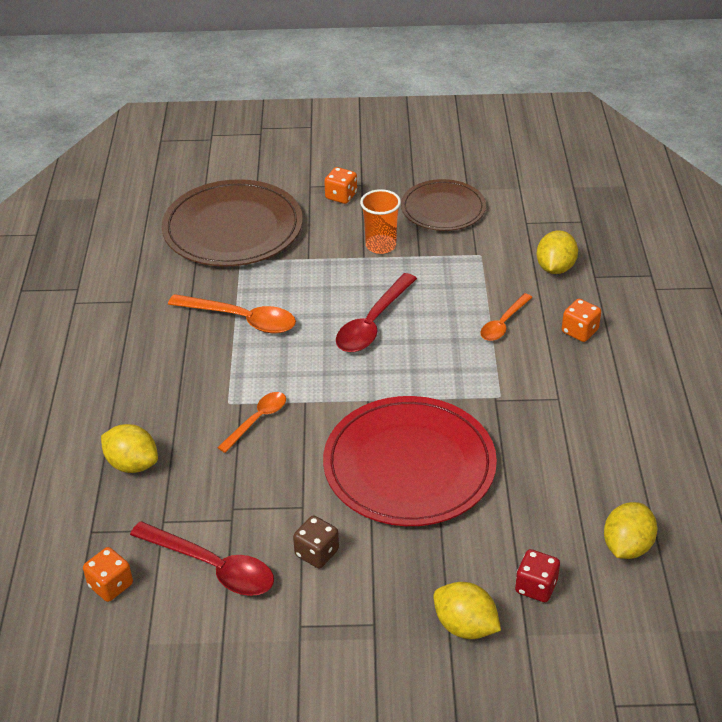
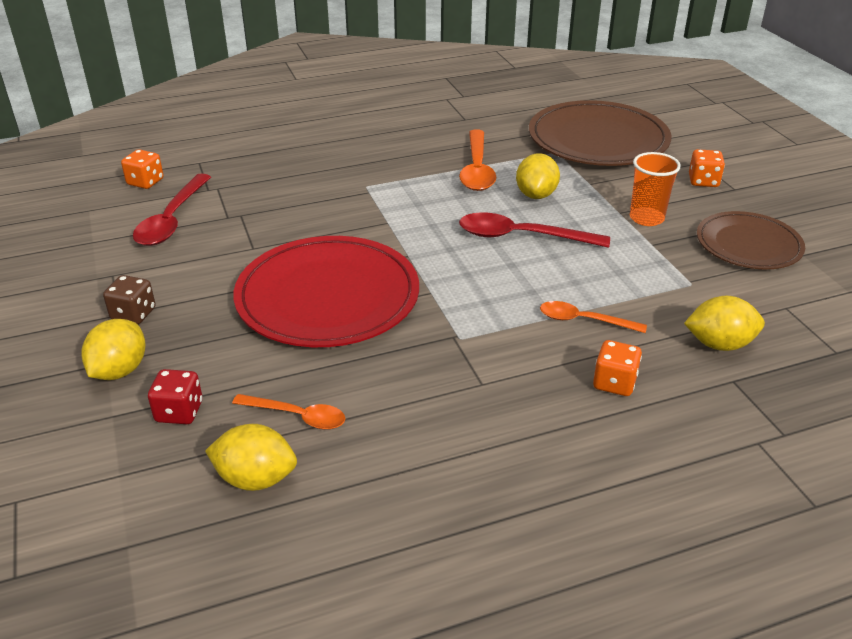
camera: 70 degrees right, 5 degrees down
(132, 464) = (275, 162): yellow lemon -> yellow lemon (536, 195)
(257, 420) = (351, 204): orange spoon -> orange spoon (297, 416)
(317, 553) = (198, 266): brown dice -> brown dice (133, 314)

